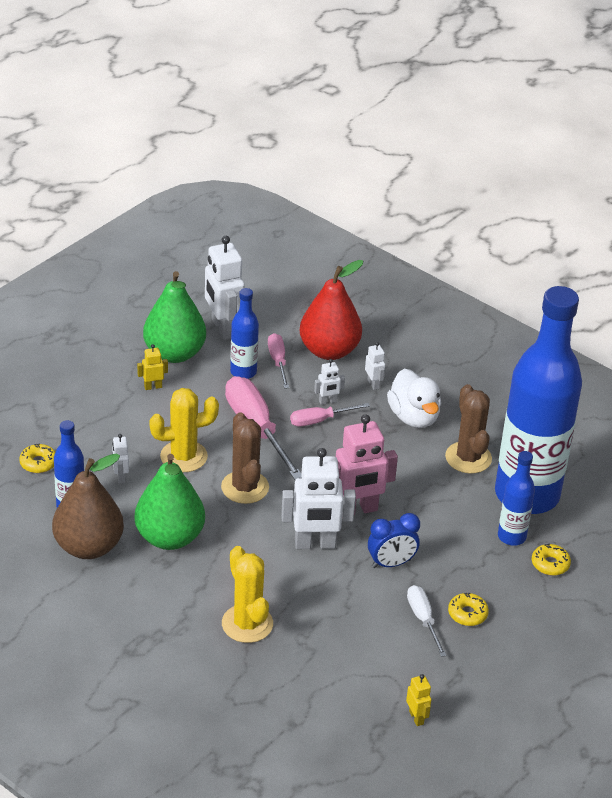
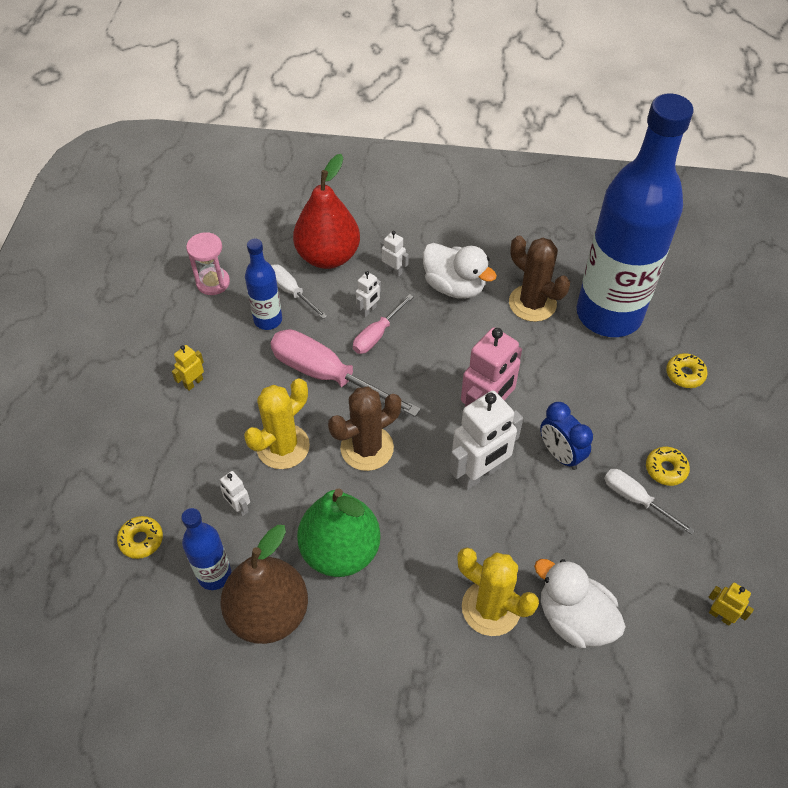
camera: 30 degrees left, 15 degrees up
(174, 353) = (187, 334): green pear -> none
(223, 328) = (213, 282): white robot -> pink hourglass
(245, 487) = (367, 448): brown cactus -> brown cactus turned 75 degrees counterclockwise
(278, 361) = (291, 292): pink screwdriver -> white screwdriver
(302, 661) = (574, 618): none -> white duck
(391, 563) = (560, 454): blue clock -> blue clock turned 105 degrees clockwise
(511, 537) = (632, 364): blue bottle -> none

